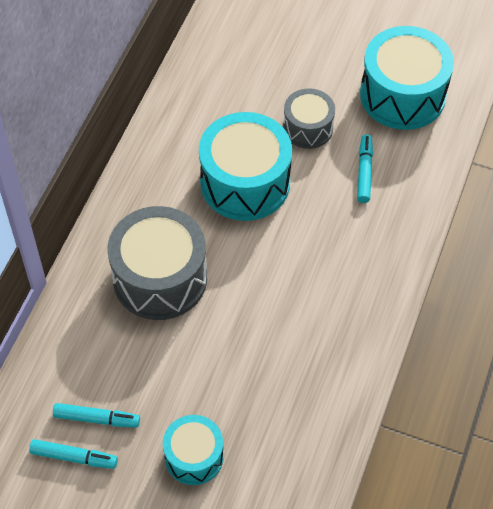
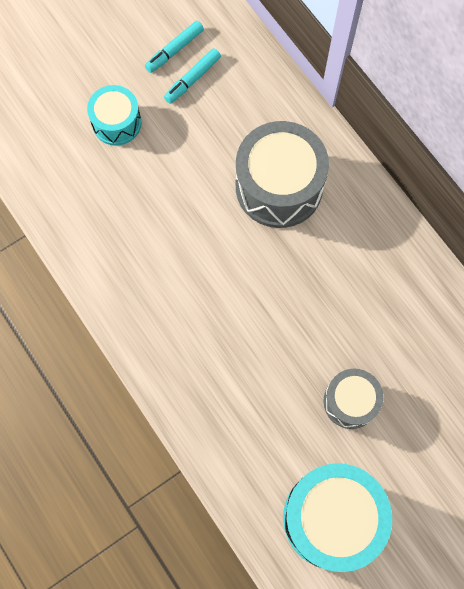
camera: 125 degrees right, 15 degrees up
(245, 183) = (326, 308): turquoise drum -> none
(364, 172) = (270, 416): turquoise marker -> none

